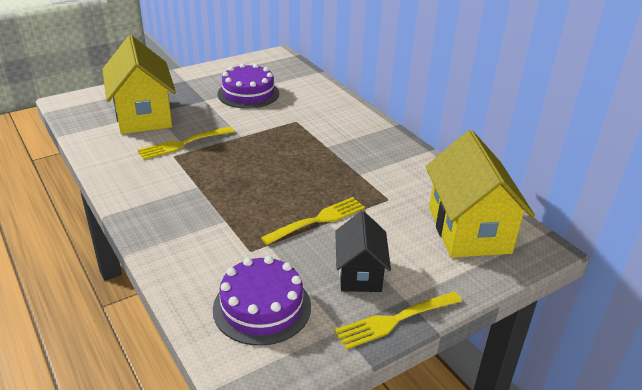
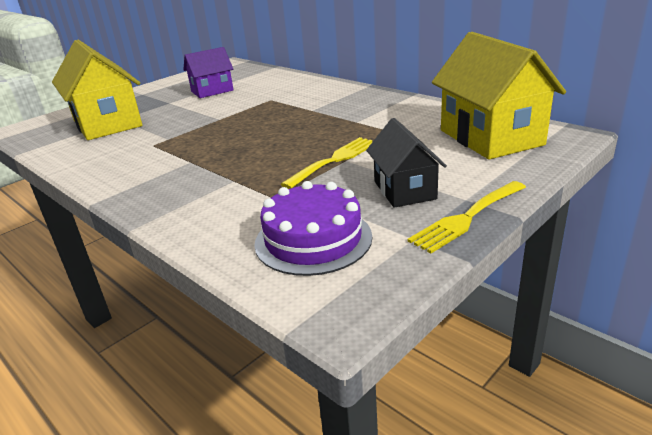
camera: 10 degrees left, 5 degrees down
(183, 144) = (159, 135): yellow fork -> none
(248, 93) = (212, 91): purple cake -> purple house

